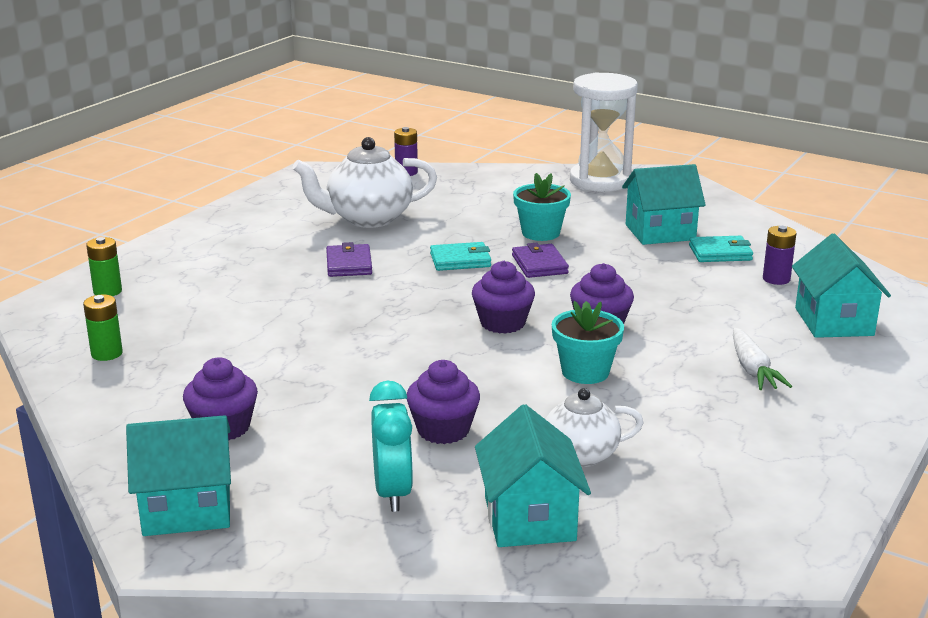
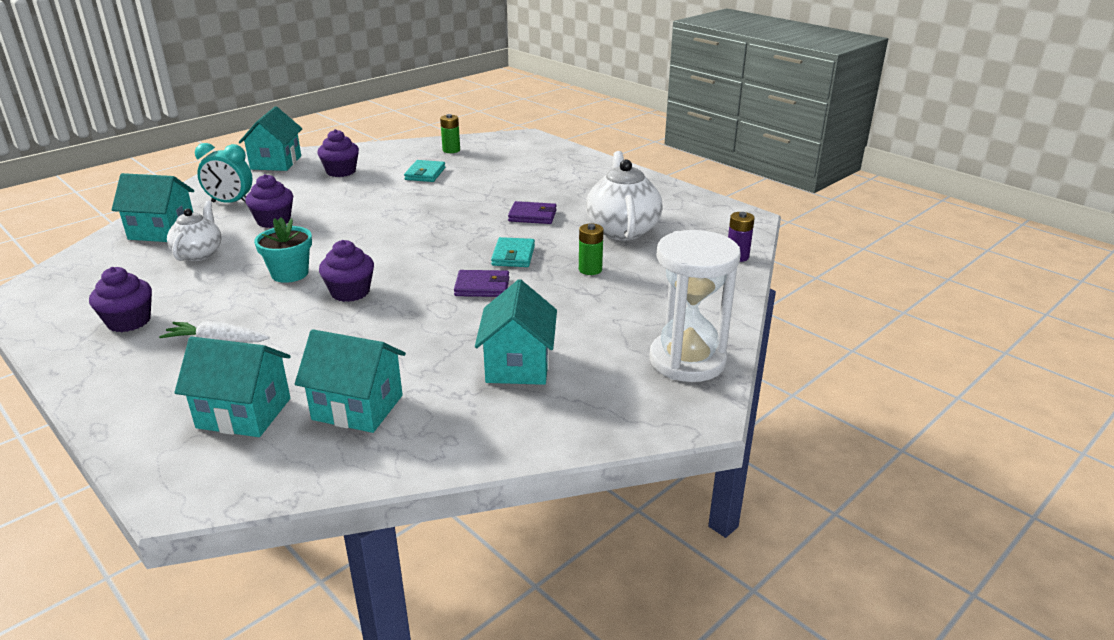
camera: 105 degrees right, 5 degrees up
(107, 291) = (535, 151): green battery -> green battery (590, 269)
(502, 323) = (389, 256): purple cupcake -> purple cupcake (129, 321)
(540, 233) = (551, 299): turquoise flower pot -> none
(720, 253) = (443, 390): turquoise wallet -> turquoise wallet (425, 174)
(776, 279) = (358, 407): purple battery -> turquoise house

